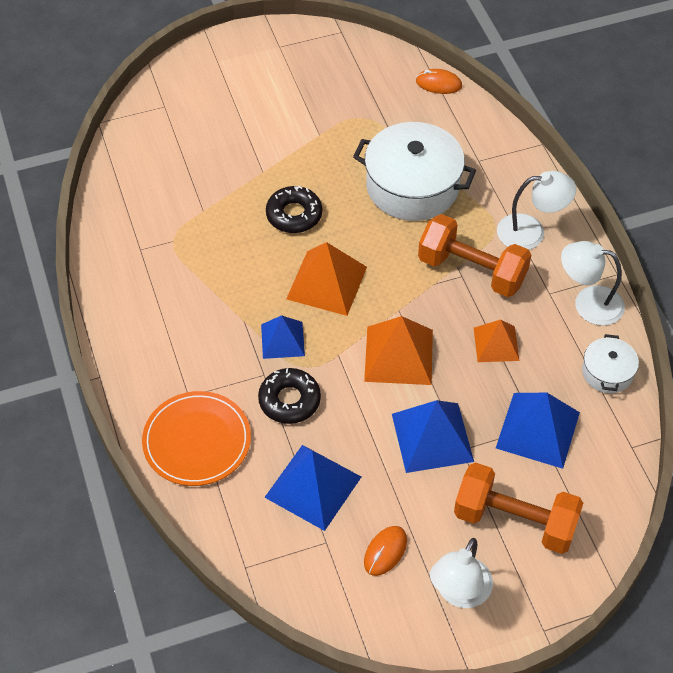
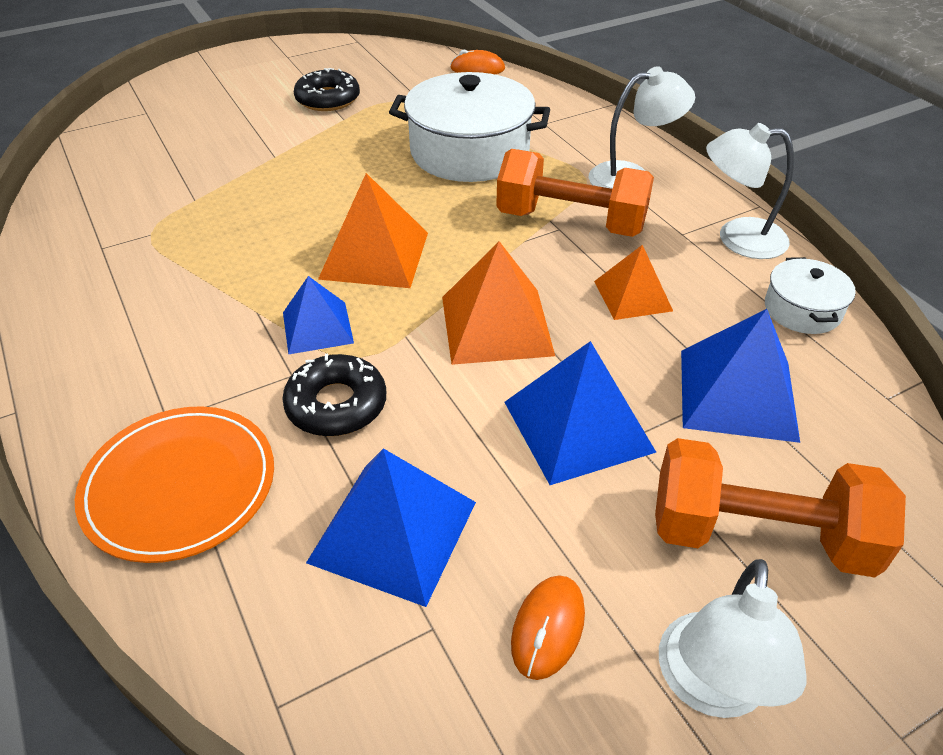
camera: 10 degrees left, 10 degrees down
(294, 215) = (320, 192): black donut -> black donut (328, 99)

